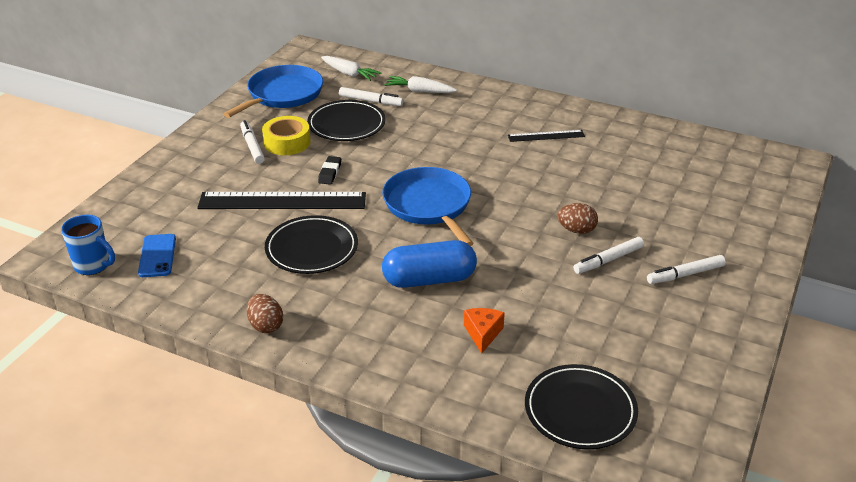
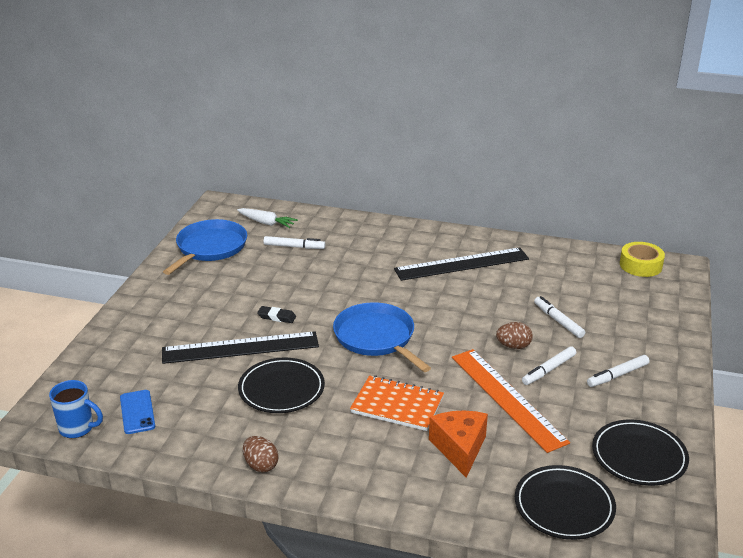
camera: 10 degrees left, 5 degrees down
(252, 146) = (196, 299): white marker -> white marker (558, 321)
(287, 142) = (228, 292): yellow tape -> yellow tape (640, 265)
(330, 173) = (276, 317): black eraser -> black eraser turned 75 degrees counterclockwise
(346, 124) = (278, 270): black plate -> black plate (639, 456)
(419, 91) = (336, 233): white carrot -> none
(429, 279) = (397, 405): blue capsule -> orange notebook
(483, 334) = (459, 448): orange cheese -> orange cheese, size x1.61
(546, 136) = (461, 264): black ruler -> black ruler, size x1.97
(552, 285) = (507, 398): none -> orange ruler

